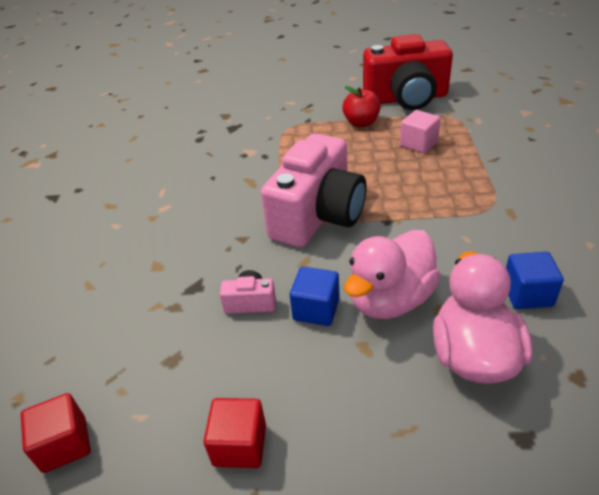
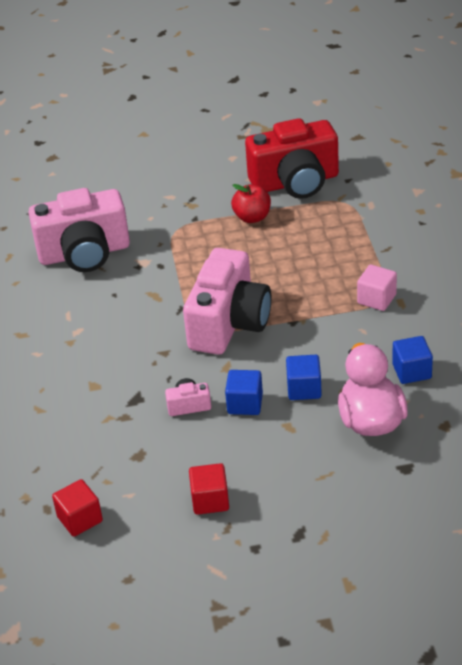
camera: 10 degrees left, 0 degrees up
(199, 140) = (84, 253): none -> pink camera
(390, 300) = (304, 389): pink duck -> blue cube
(418, 144) = (313, 238): pink cube -> pink cube (376, 299)

